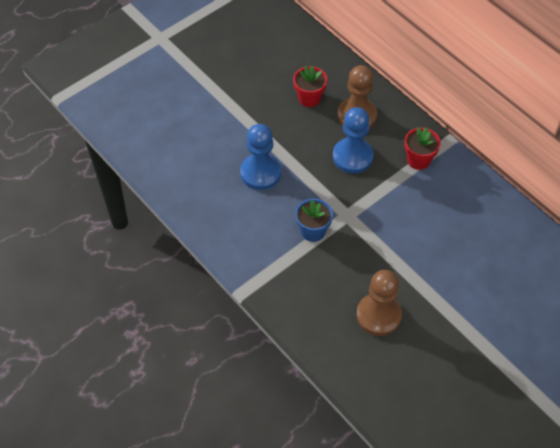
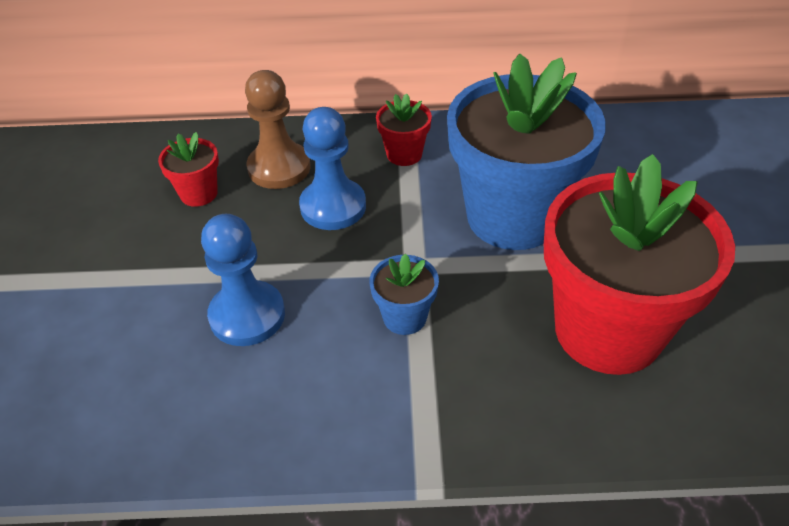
camera: 50 degrees left, 10 degrees down
(378, 315) = (608, 330): brown pawn -> red flower pot
(418, 235) = (512, 217): none -> blue flower pot

